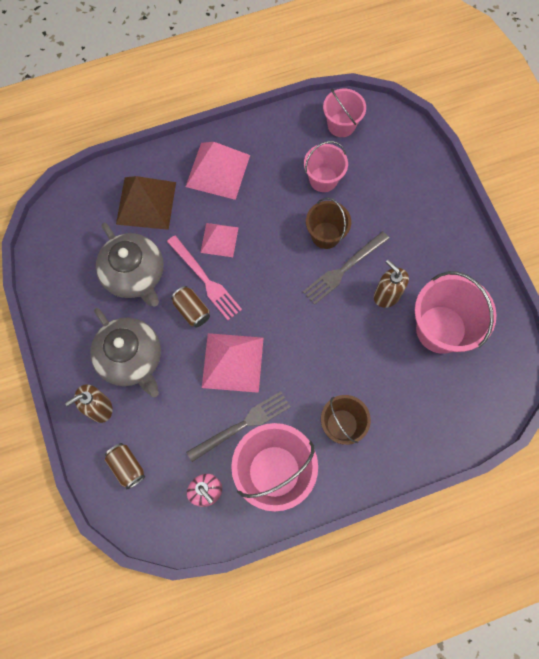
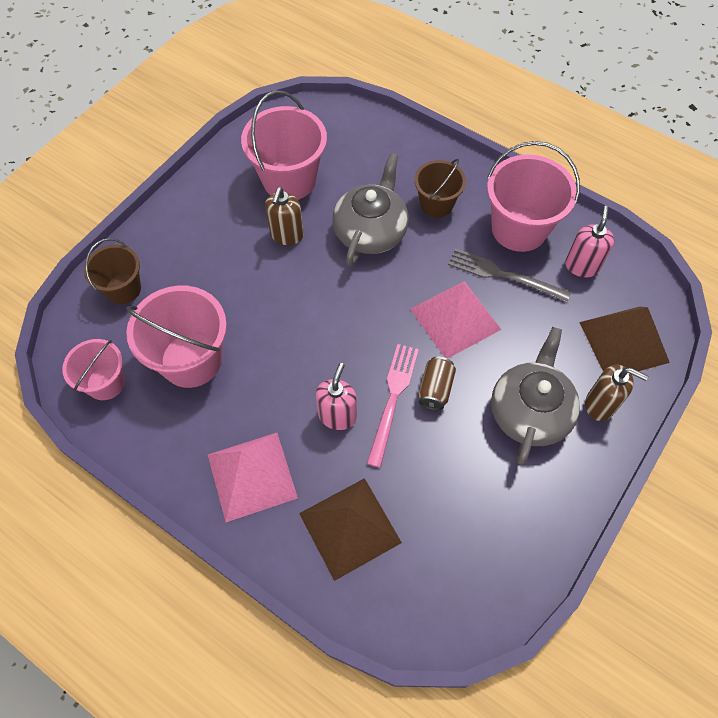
camera: 125 degrees left, 10 degrees down
(127, 466) = (624, 342): brown can -> brown pyramid
(134, 274) = (443, 474): grey teapot -> grey teapot (371, 231)
(219, 240) = (337, 416): pink pyramid -> pink soap dispenser
(323, 179) = (191, 360): pink bucket -> pink bucket, size x1.65
(325, 235) = (258, 319): brown bucket -> brown bucket (123, 289)
(344, 269) = (285, 283): grey fork -> none

